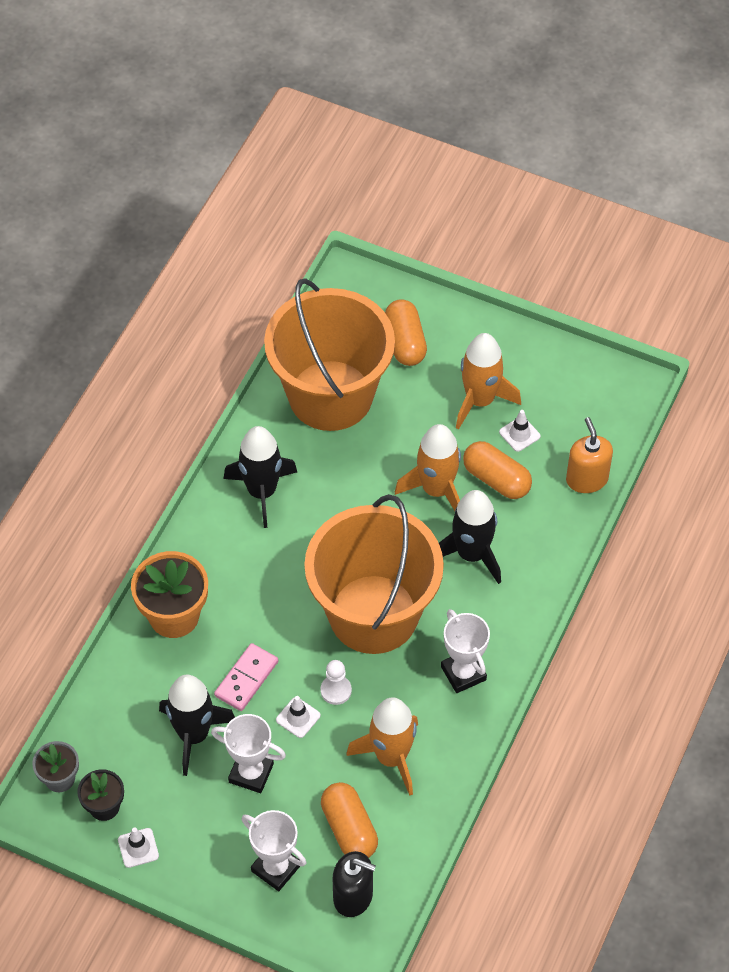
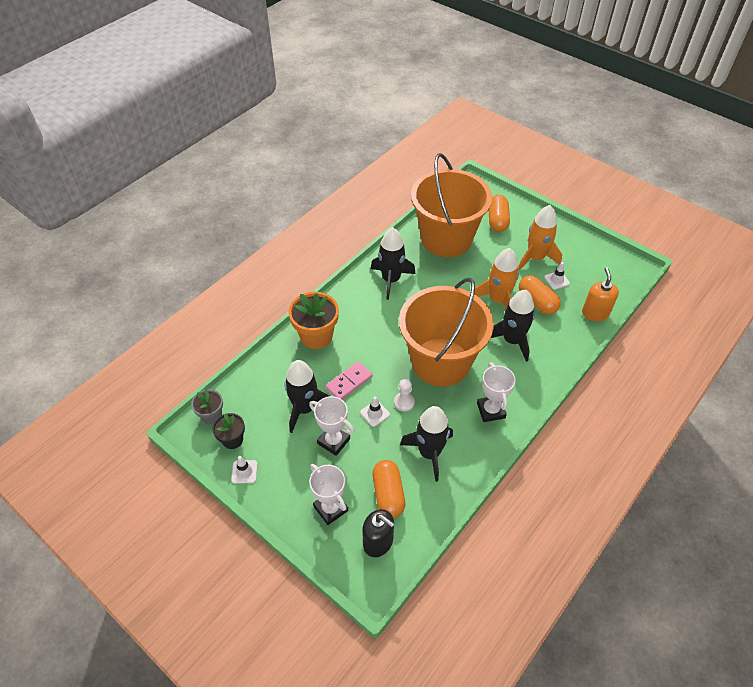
camera: 15 degrees right, 5 degrees down
(391, 757) = (429, 453): orange rocket -> black rocket

